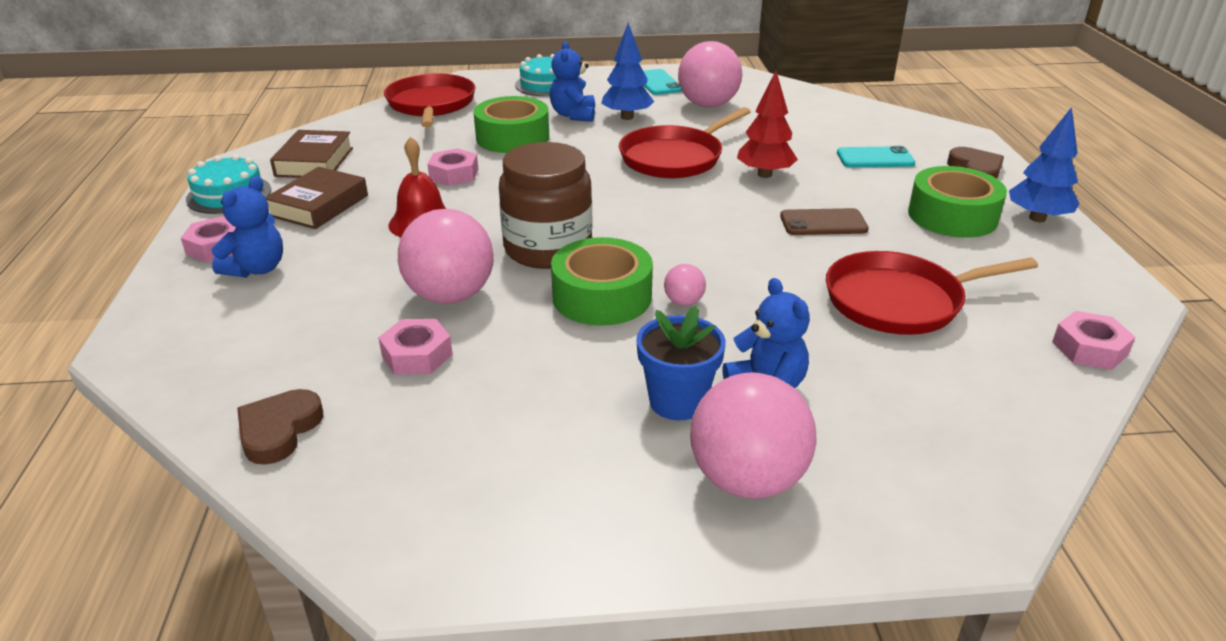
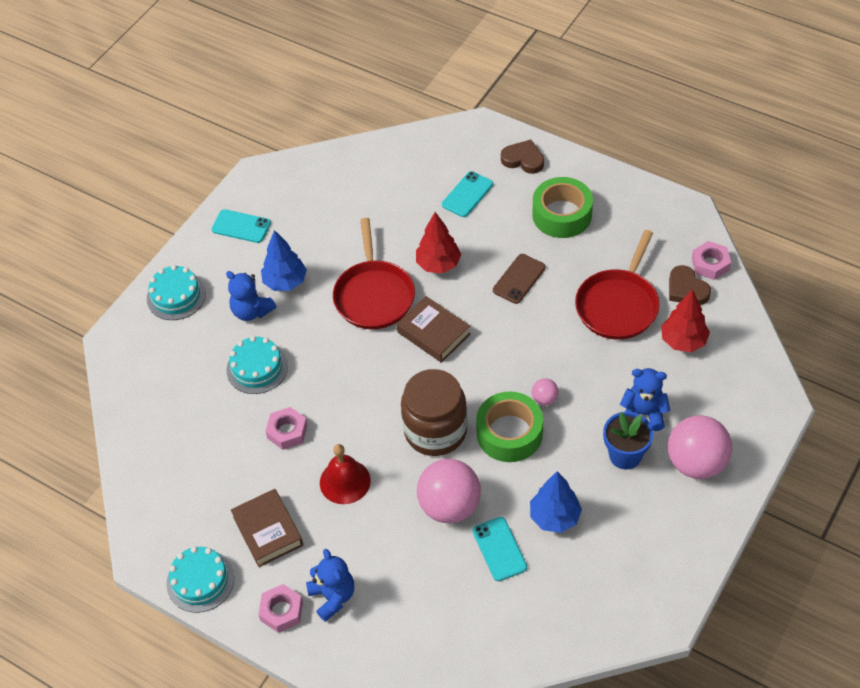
camera: 50 degrees left, 20 degrees up
(279, 430) = (521, 638): brown heart -> brown heart (686, 289)
(314, 162) = (189, 508): brown book -> brown book (433, 333)
(417, 355) = (499, 549): pink nut -> turquoise phone
(431, 104) = (145, 389): red pan -> none
(512, 137) = (257, 368): green tape -> turquoise cake
(708, 105) = (309, 223): pink ball -> none
(932, 376) = (683, 341): none -> red tree
(1037, 218) = (595, 180): blue tree -> blue tree (554, 517)

